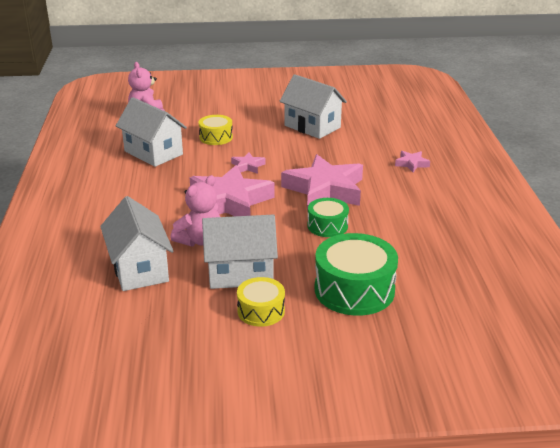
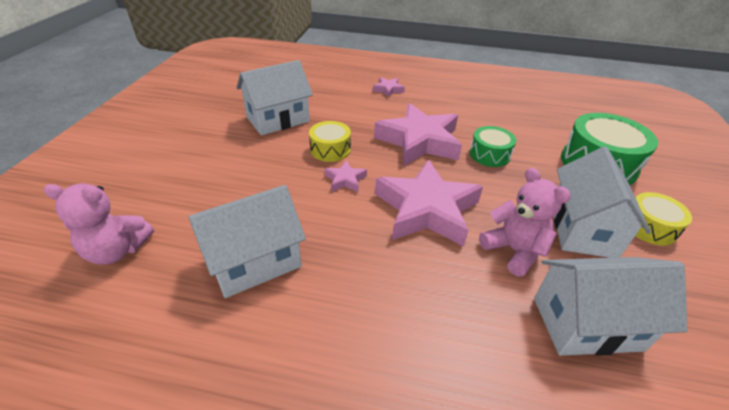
camera: 75 degrees left, 10 degrees up
(216, 137) = (251, 191): yellow drum -> yellow drum (330, 149)

